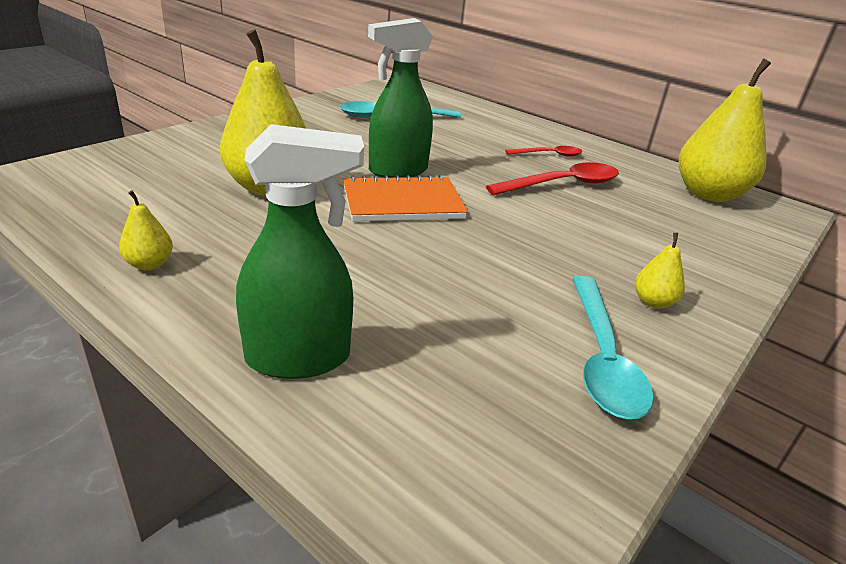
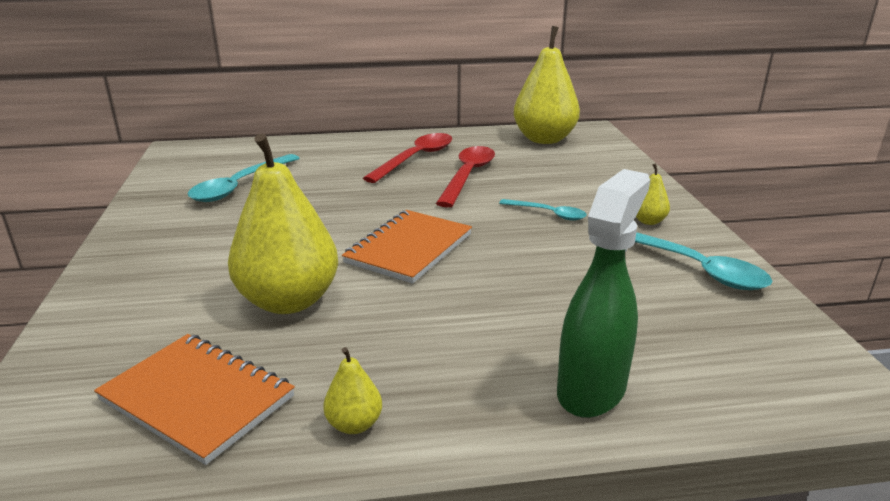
camera: 45 degrees left, 5 degrees down
(129, 202) = (197, 398): none -> orange notebook
(397, 171) = (350, 227): green spray bottle -> none
(549, 155) = (416, 159): red spoon -> red spoon, size x1.71
(565, 242) = (548, 214): none -> turquoise spoon

